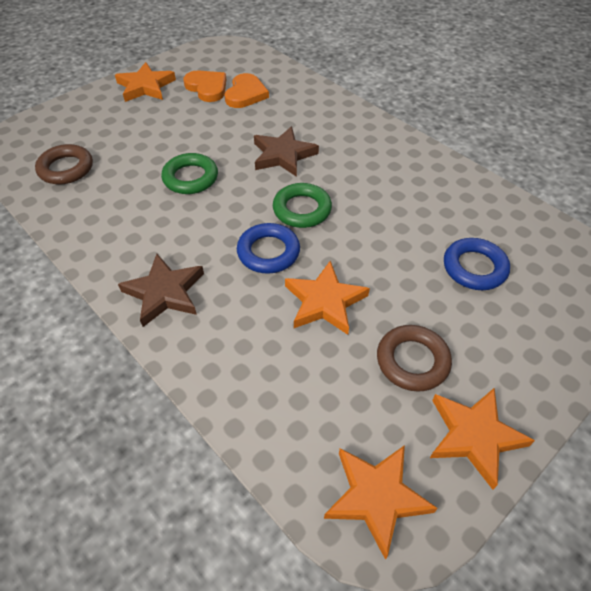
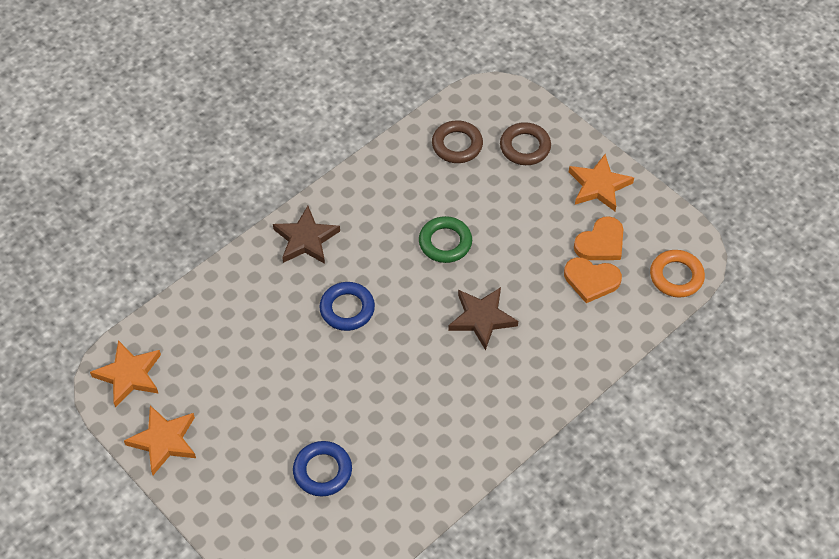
camera: 90 degrees right, 5 degrees up
(246, 55) = (676, 276): none -> orange ring
(302, 209) = (400, 335): green ring -> none
(325, 301) = (290, 350): orange star -> none
(412, 361) = (229, 408): brown ring -> brown ring (525, 147)

